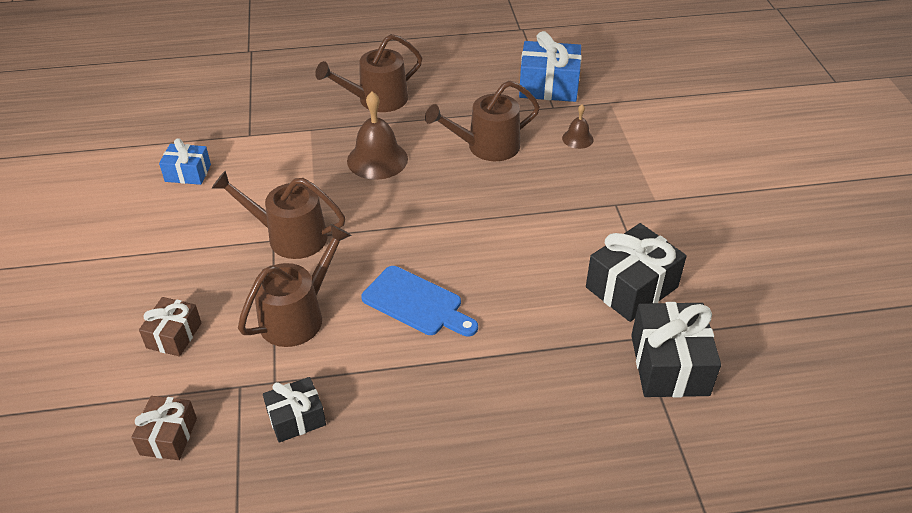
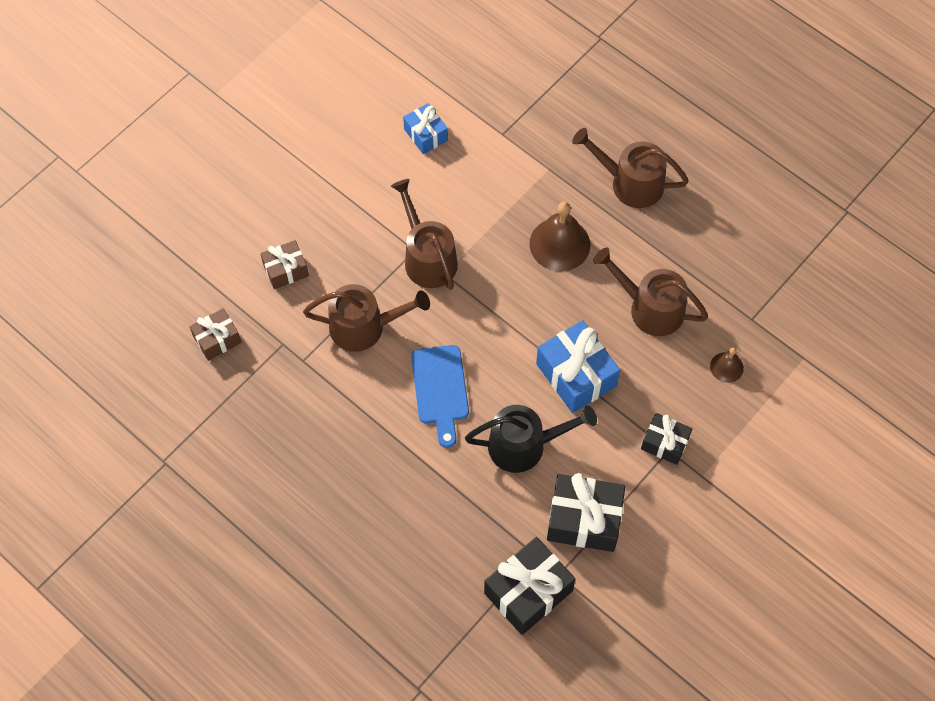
camera: 50 degrees right, 20 degrees up
(296, 418) = (288, 397): black gift -> black gift (665, 443)
(526, 282) = (524, 445): none -> black watering can
(548, 86) = (779, 295): blue gift -> blue gift (576, 375)

